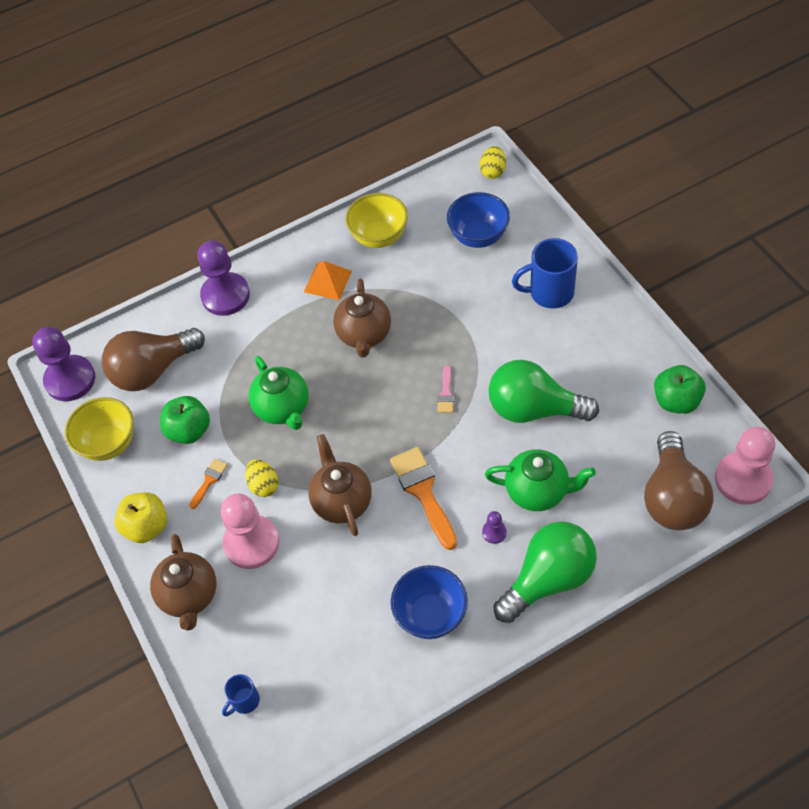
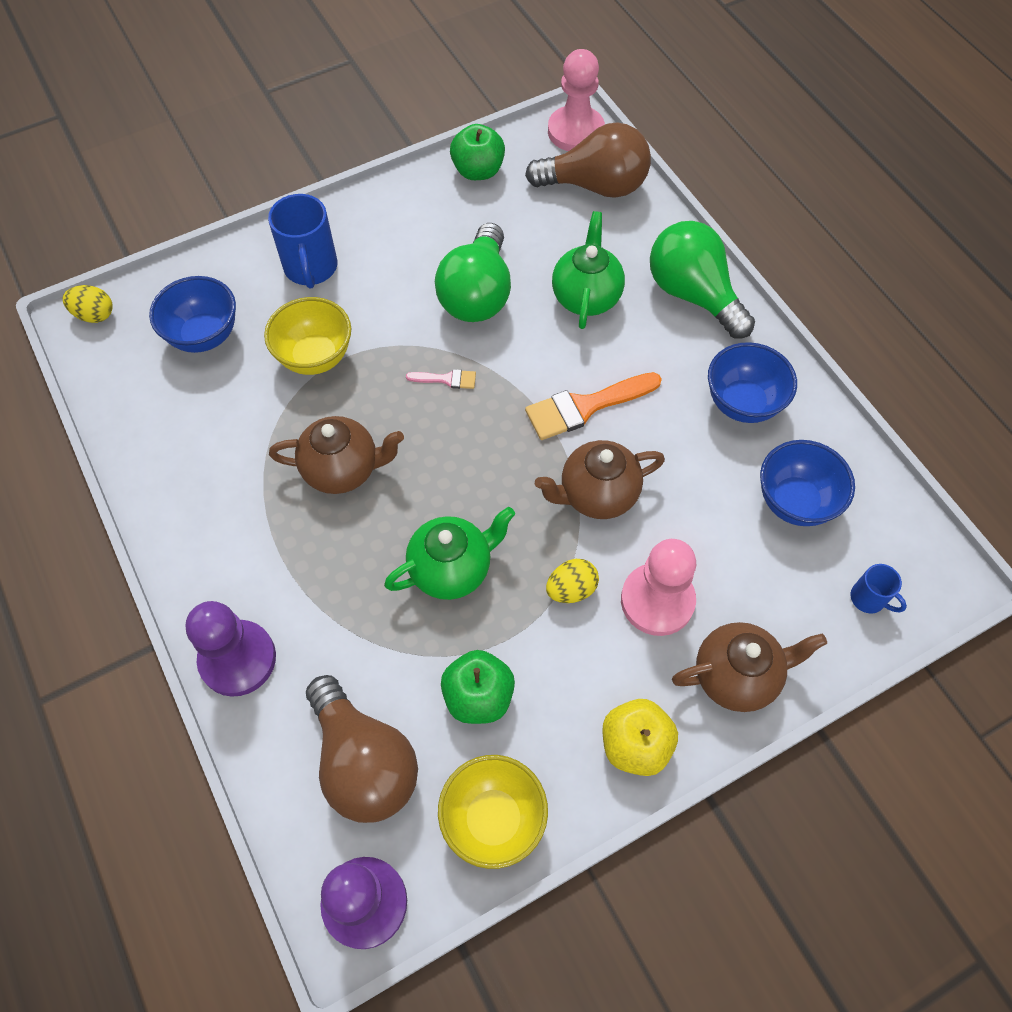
camera: 95 degrees left, 5 degrees up
(209, 481) = (563, 662): orange brush -> none
(328, 281) = (240, 516): orange pyramid -> none
(333, 651) = (794, 502): none -> blue bowl
(379, 237) = (175, 451): yellow bowl -> yellow bowl (315, 357)
(494, 532) = (637, 339): purple pawn -> none

